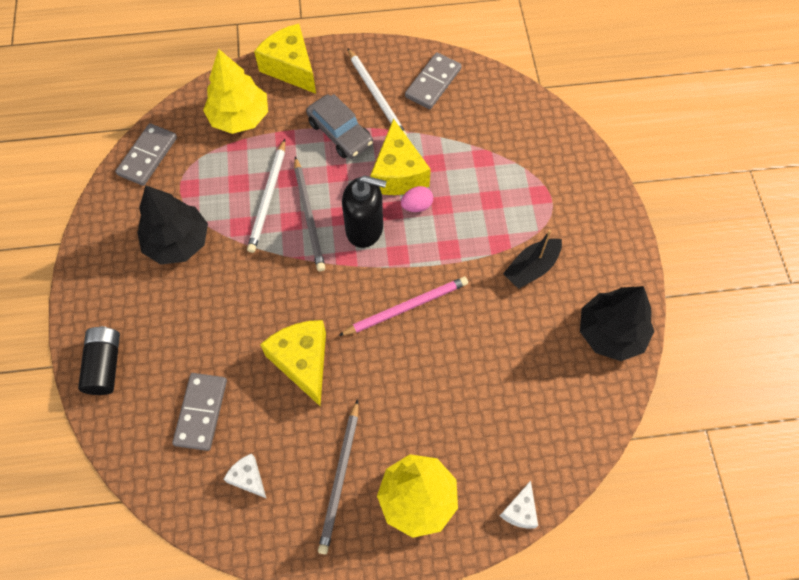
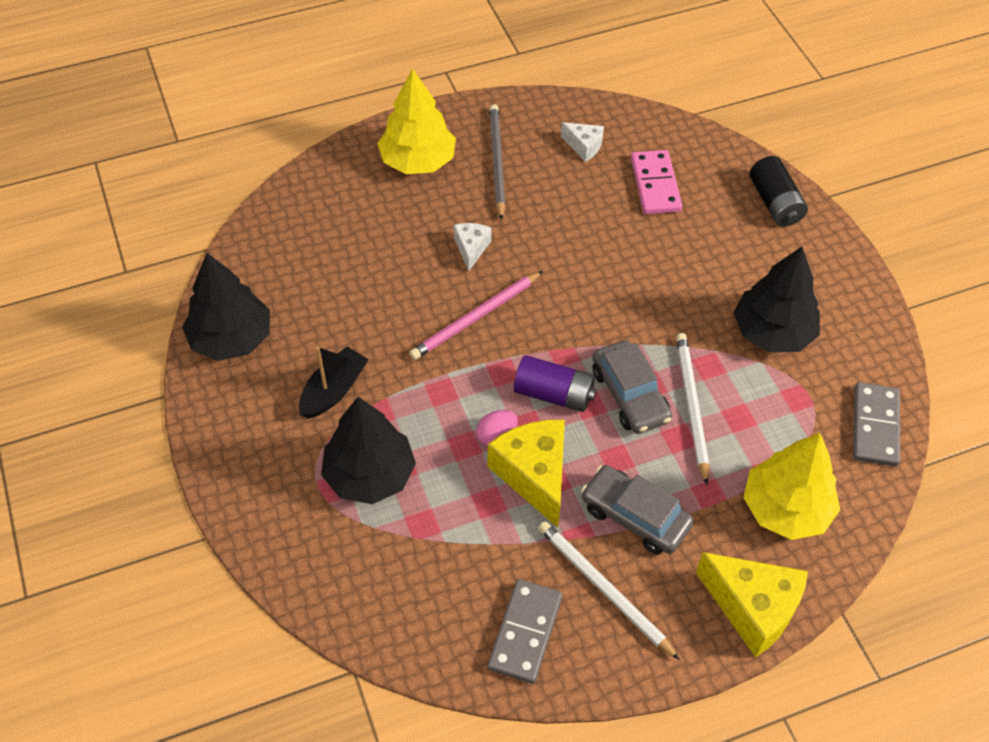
camera: 165 degrees right, 10 degrees down
(201, 412) = (655, 185): grey domino -> pink domino
(303, 362) = (572, 244): yellow cheese -> none
(309, 216) = (630, 395): grey pencil -> grey car
(365, 229) = (554, 394): black soap dispenser -> purple battery
(513, 198) = (370, 475): none -> black tree
(520, 510) = (317, 170): white cheese -> white cheese (471, 248)

